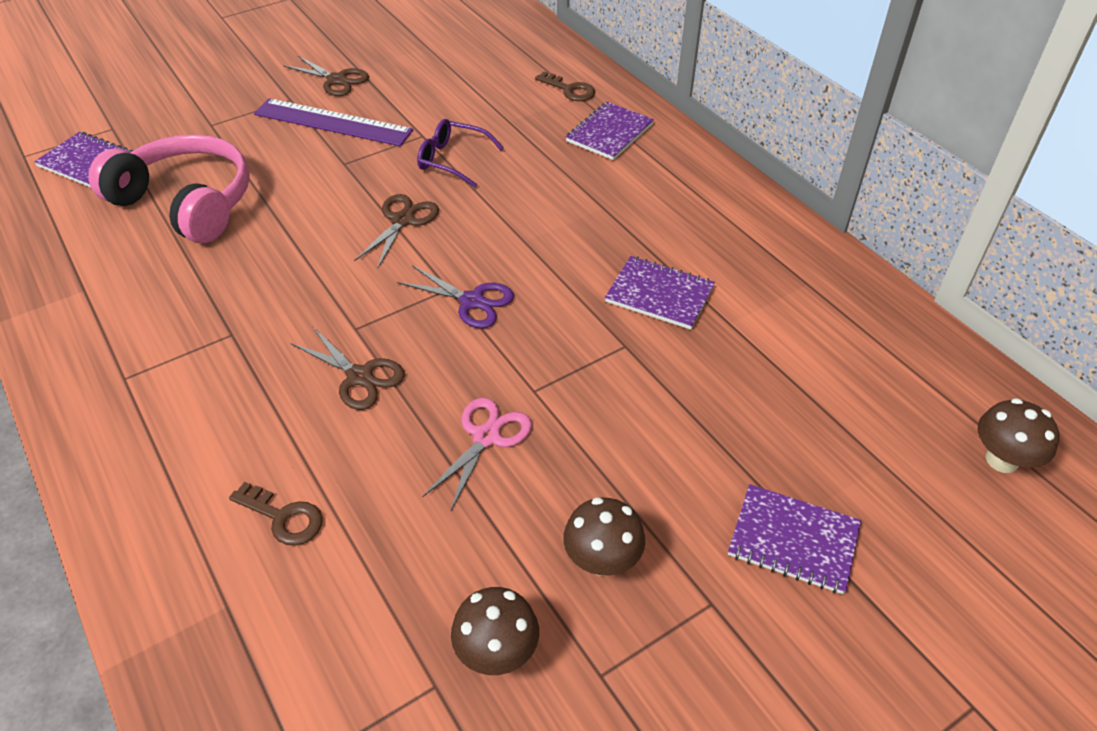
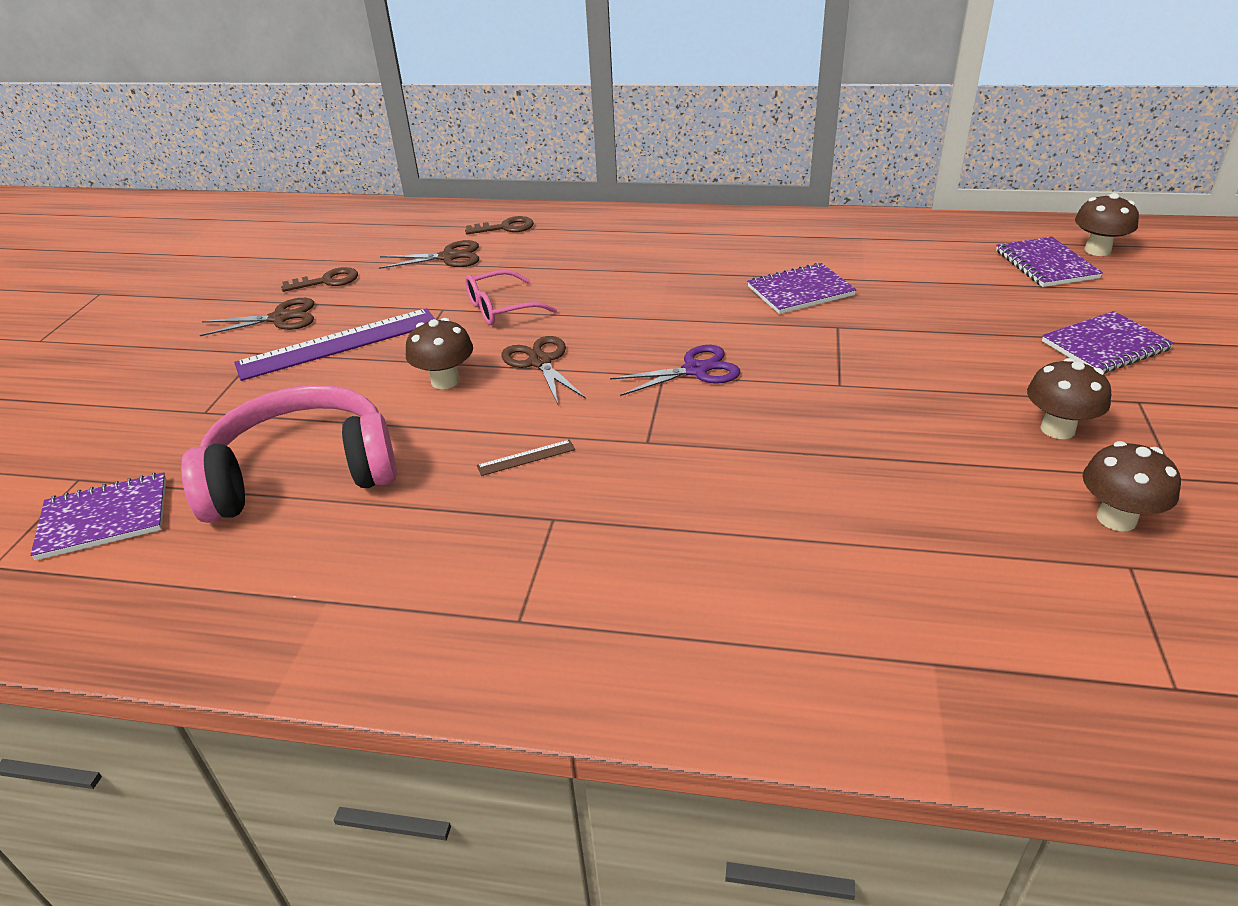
camera: 45 degrees left, 10 degrees down
(284, 283) = (526, 458): none -> brown ruler
(284, 517) = (850, 579): brown key -> brown key (327, 281)
(336, 193) = (445, 381): none -> brown mushroom
(359, 376) = (714, 464): brown scissors -> brown scissors (448, 257)
(452, 160) = (501, 308): purple glasses -> pink glasses
(486, 437) = (867, 428): pink scissors -> none
(609, 133) = (587, 235): purple notebook -> purple notebook (1046, 264)

